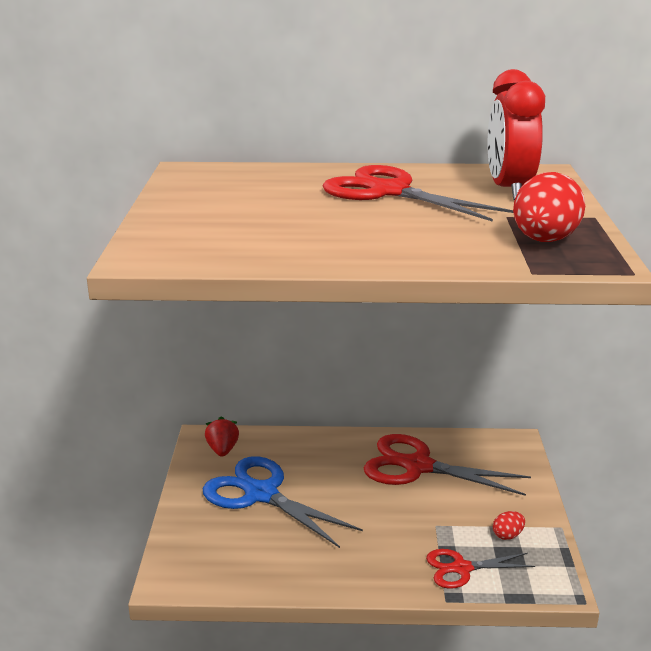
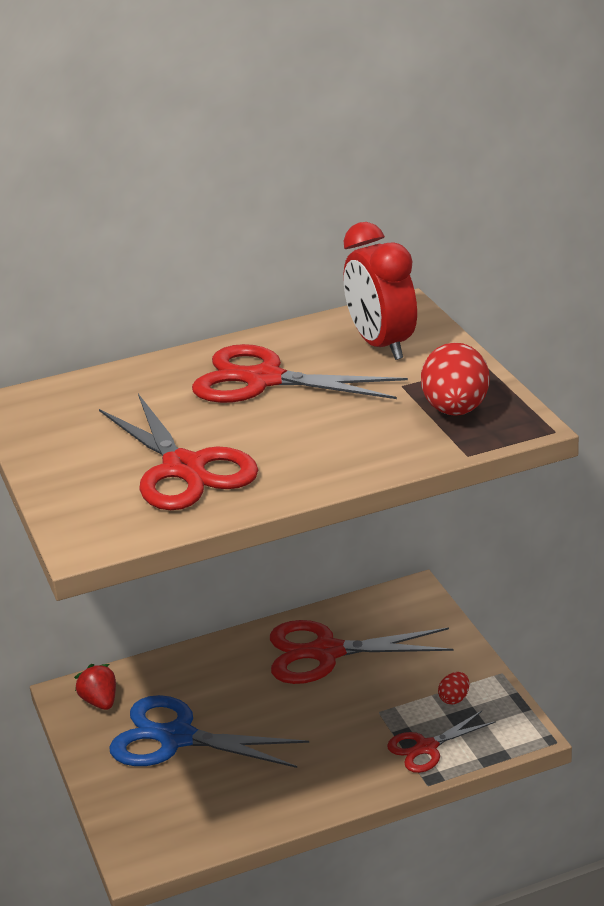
camera: 20 degrees left, 5 degrees up
(269, 230) = (184, 468): none -> red scissors

